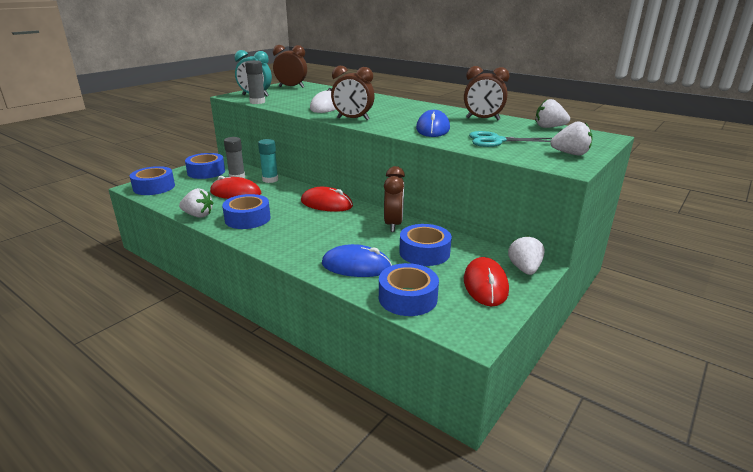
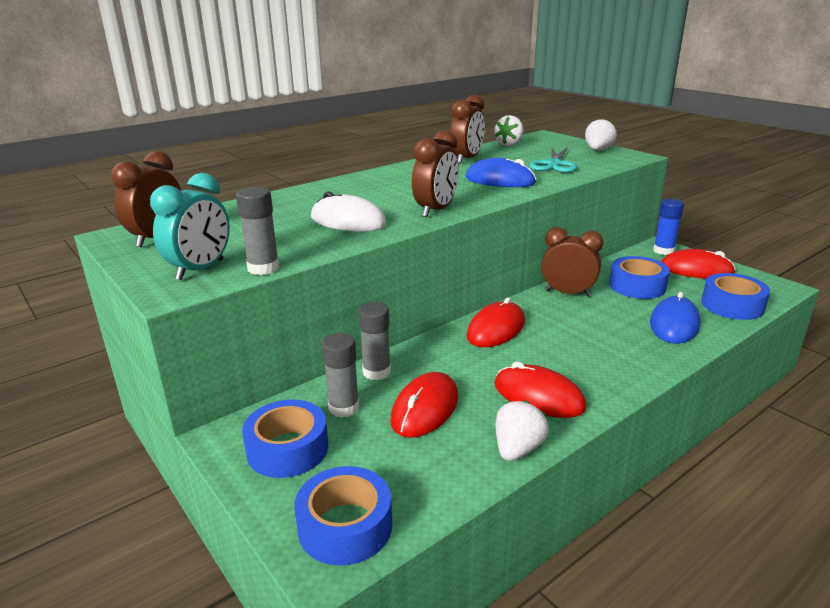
camera: 75 degrees left, 0 degrees up
(247, 218) = (538, 396): blue tape -> red mouse
(270, 180) = (376, 372): turquoise glue stick -> grey glue stick
(524, 269) = (663, 251): white strawberry -> blue glue stick

